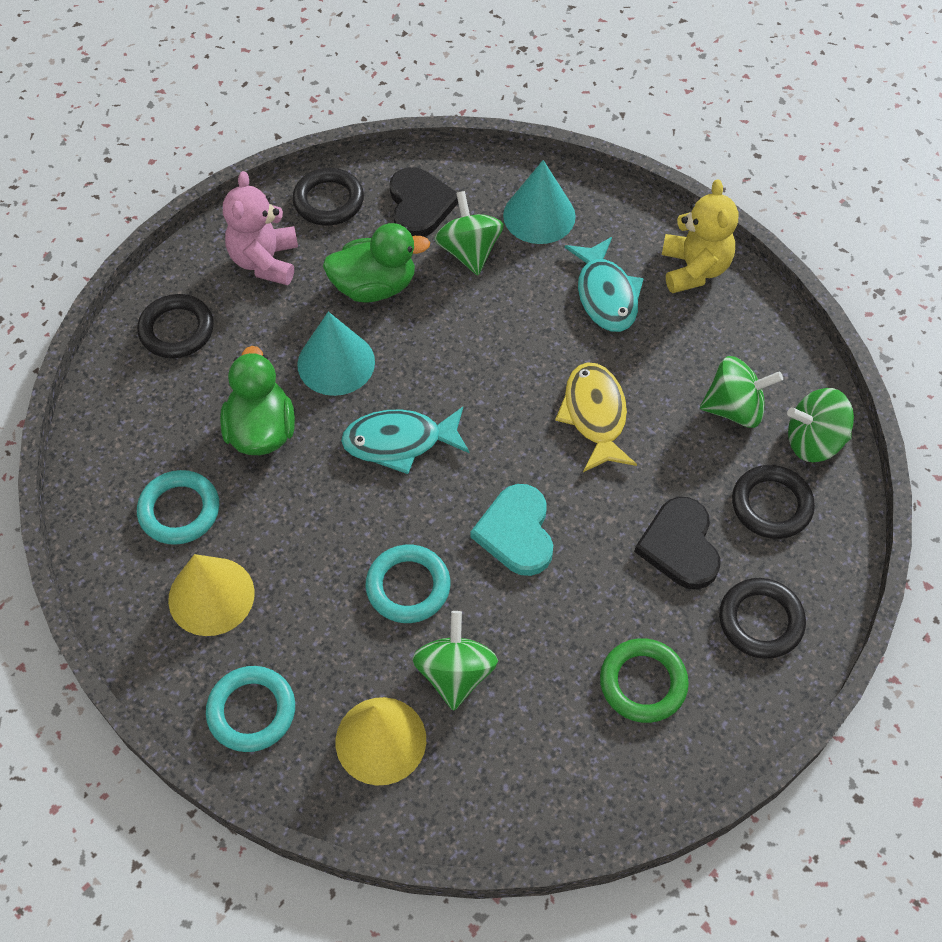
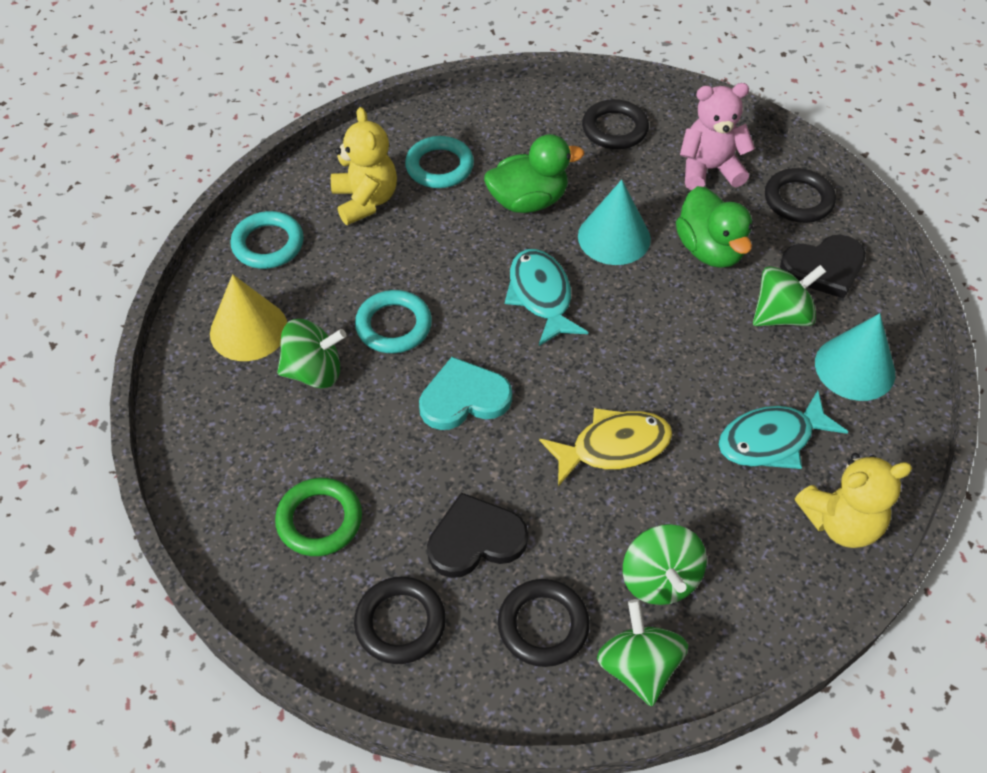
camera: 80 degrees right, 5 degrees down
(211, 596) = (365, 201): yellow cone -> yellow teddy bear

